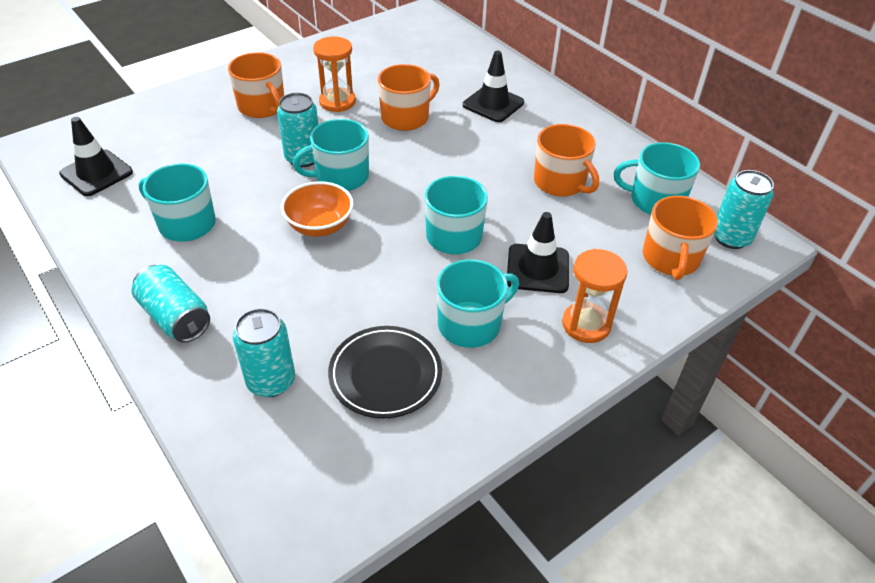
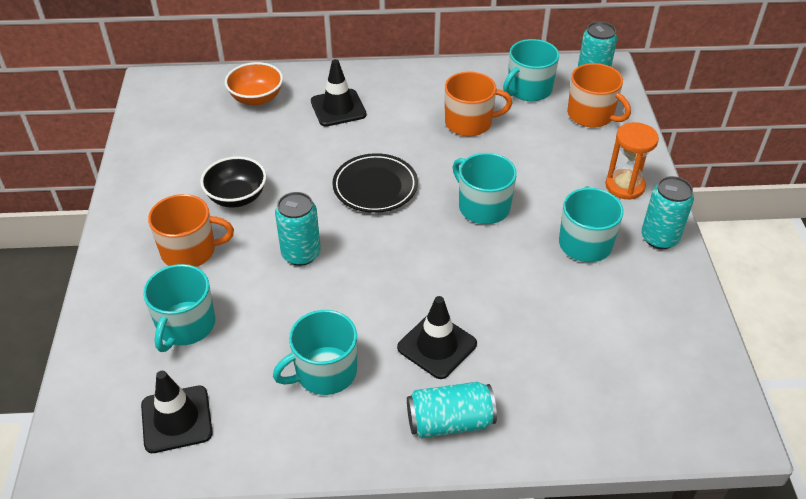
camera: 55 degrees left, 0 degrees up
(271, 381) = (568, 383): turquoise can -> turquoise can (659, 238)
(320, 226) = (406, 280): orange bowl -> orange bowl (256, 98)
(337, 102) = (237, 197): orange hourglass -> black bowl
(341, 177) = (351, 240): turquoise mug -> turquoise mug (185, 325)
(385, 375) = (605, 312): black plate -> black plate (375, 187)
(406, 117) = (305, 165): orange mug -> none
(537, 269) = (553, 181): black traffic cone -> black traffic cone (437, 346)

